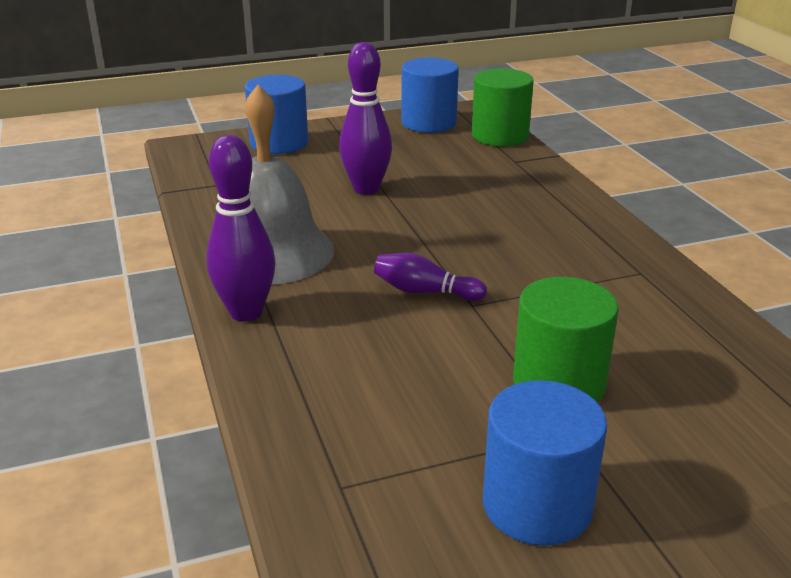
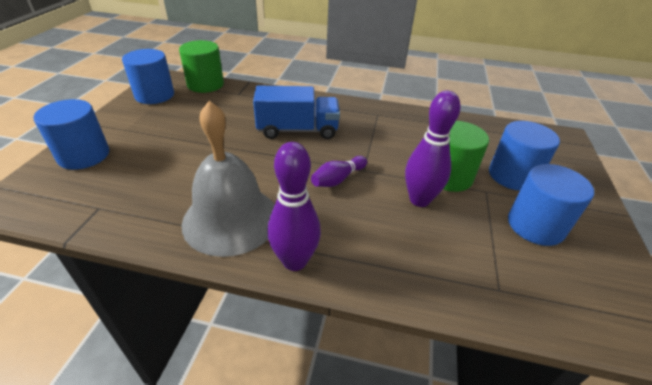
camera: 60 degrees left, 10 degrees up
(366, 189) = (201, 149): purple bowling pin -> purple bowling pin (419, 200)
(493, 228) = (297, 130): none -> blue truck
(660, 454) = (512, 176): none -> blue cylinder

